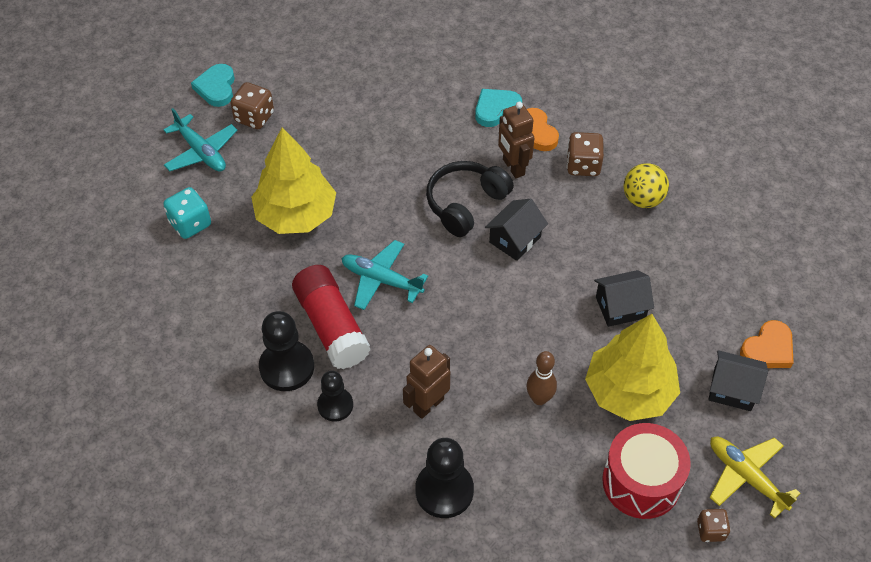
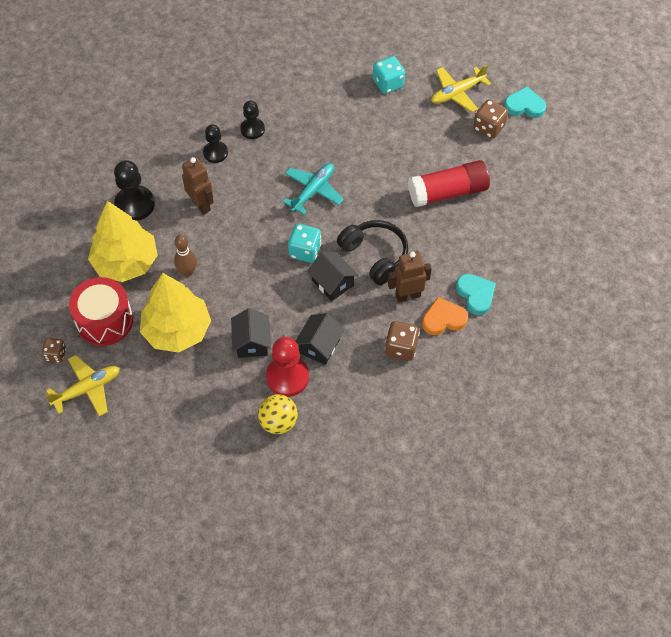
camera: 100 degrees right, 5 degrees up
(201, 152) = (457, 93): turquoise plane -> yellow plane
(287, 367) = (252, 129): black pawn -> black pawn, size x0.64
(296, 215) = (384, 145): yellow tree -> yellow tree (126, 262)
(331, 326) = (279, 157): red glue stick -> red glue stick (447, 192)
(475, 274) = (305, 251): none -> turquoise dice
(642, 199) = (356, 385): yellow ball -> yellow ball (278, 422)
(654, 264) = (287, 377): none -> red pawn
(732, 389) = (159, 401): black house -> black house (319, 346)
(768, 349) = (187, 438): orange heart -> none

